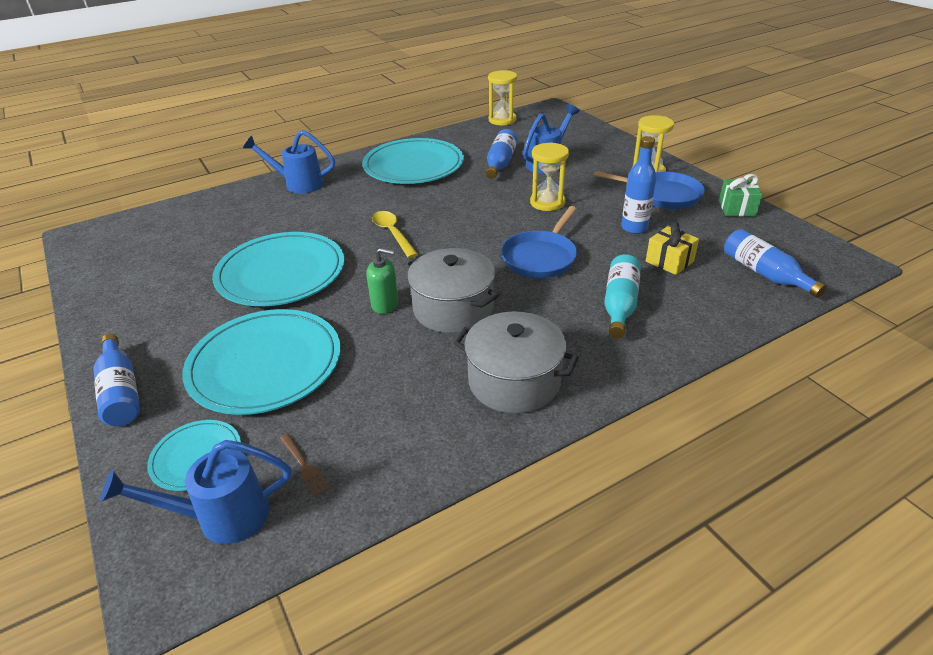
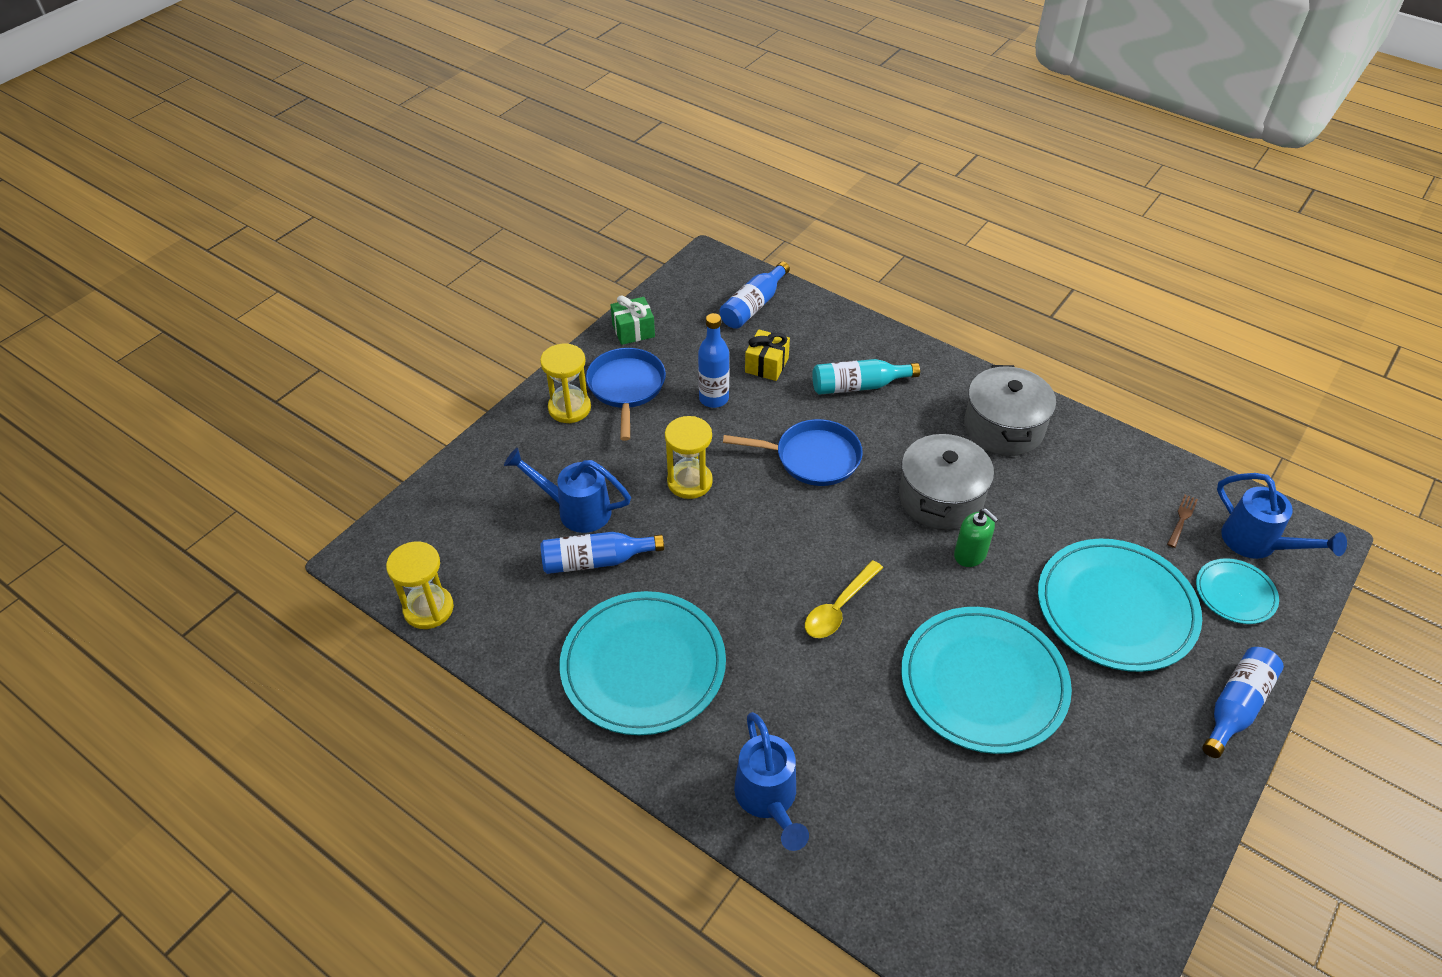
camera: 115 degrees left, 10 degrees up
(385, 304) = (970, 555): green soap dispenser -> green soap dispenser turned 150 degrees clockwise

